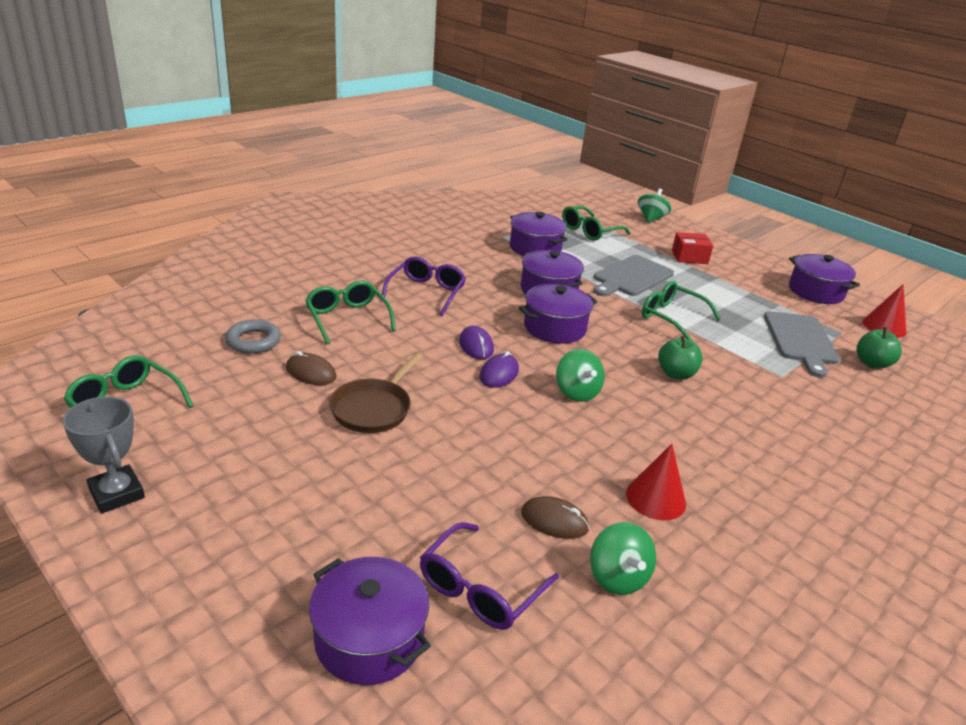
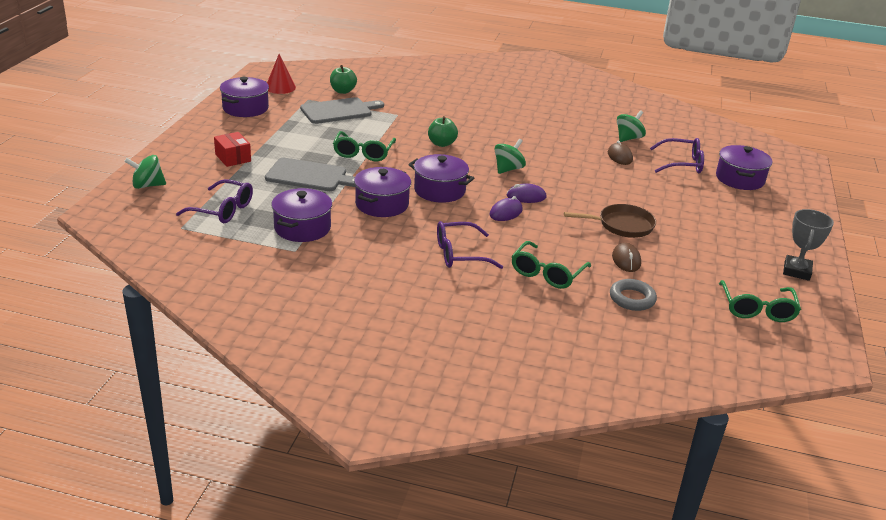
camera: 120 degrees left, 0 degrees up
(590, 231) = (222, 210): green glasses -> purple glasses
(656, 498) = (566, 136): red cone -> none

